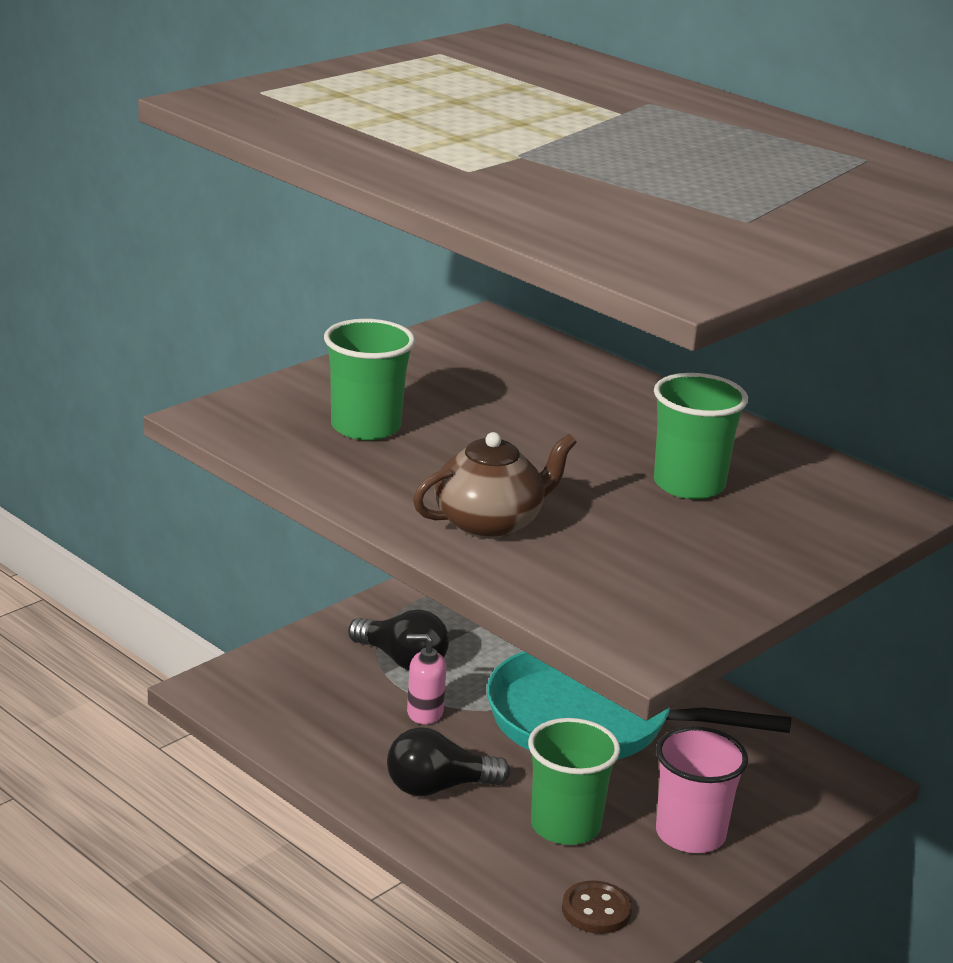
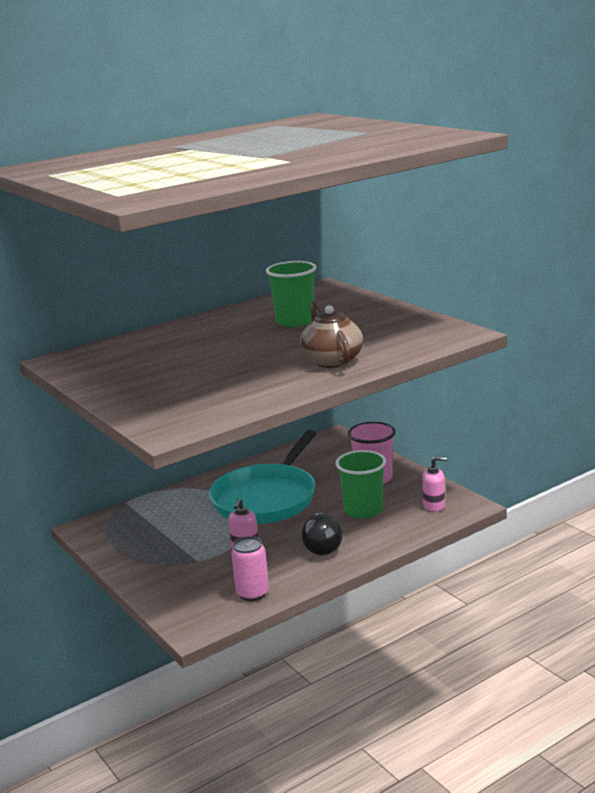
camera: 75 degrees left, 5 degrees down
(296, 730) = (252, 593): none -> pink can
(365, 427) = (199, 390): green cup -> none
(402, 660) = (184, 554): black light bulb -> none
(596, 910) = (434, 506): brown button -> pink soap dispenser

